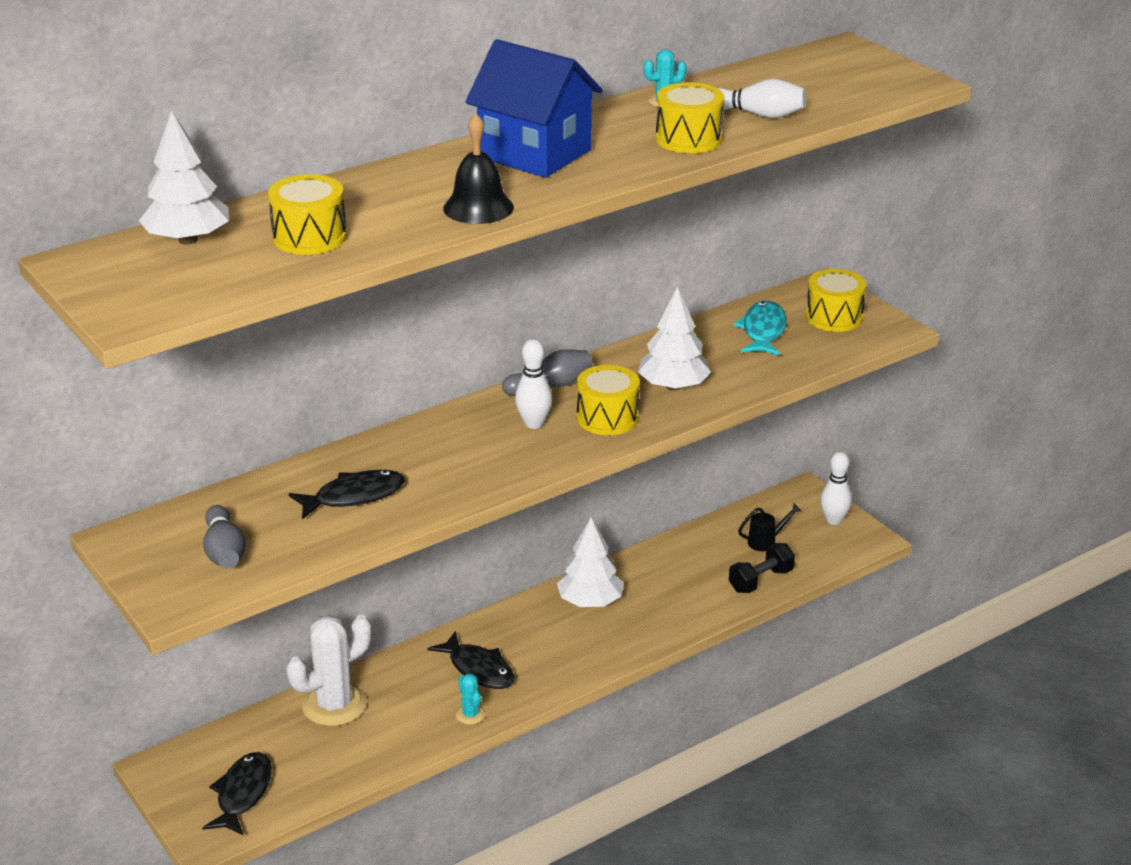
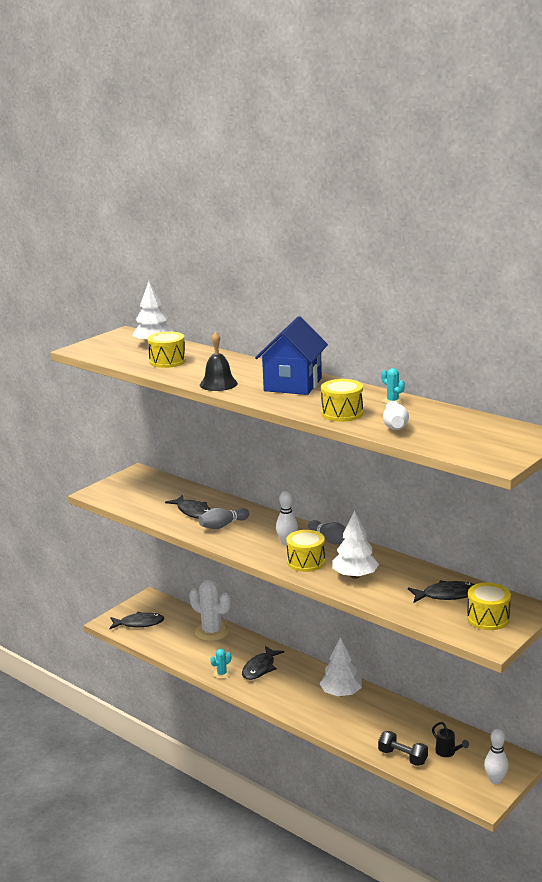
camera: 75 degrees right, 10 degrees down
(224, 552) = (136, 494): grey bowling pin -> grey bowling pin (223, 525)
(763, 331) = (447, 595): turquoise fish -> black fish

